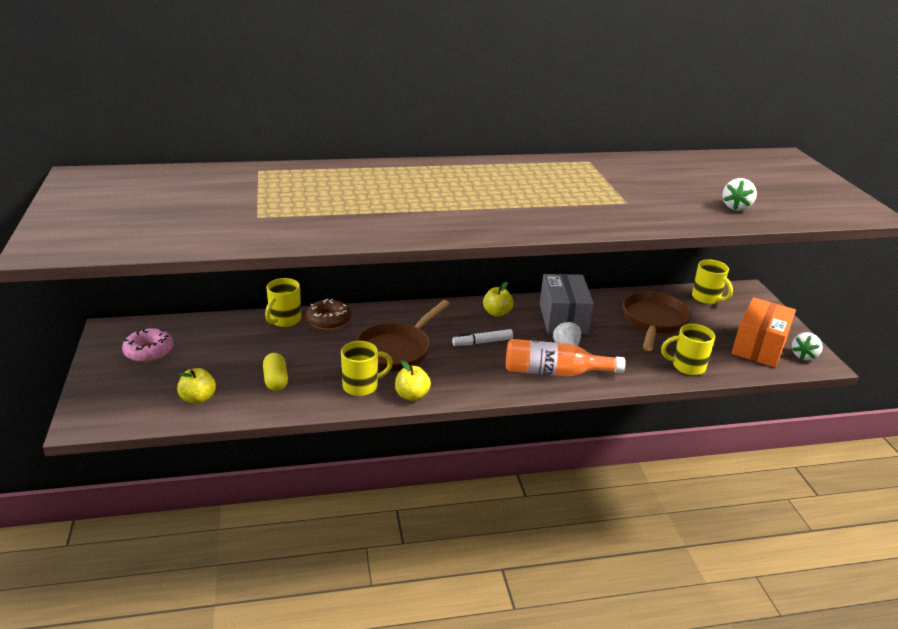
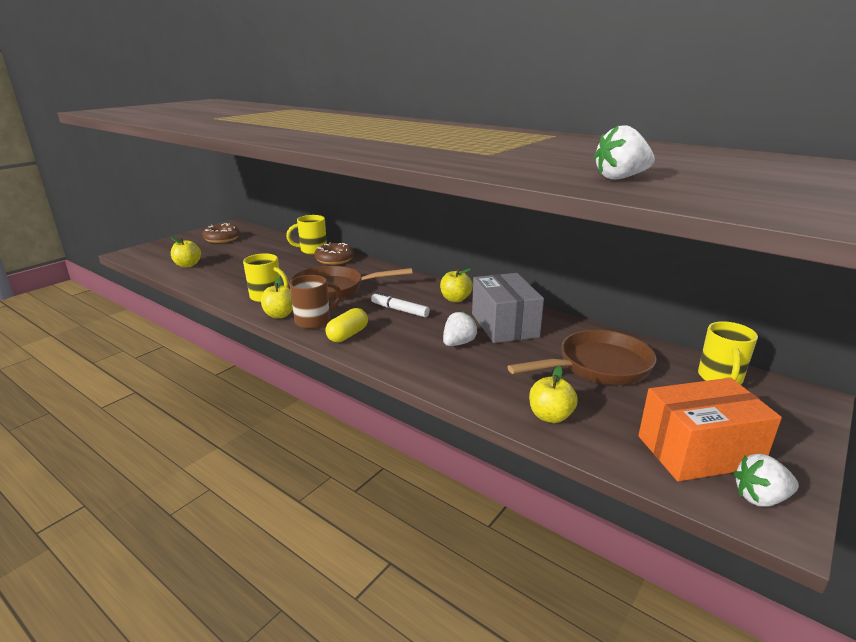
camera: 50 degrees right, 5 degrees down
(149, 351) = (222, 239): pink donut -> brown donut
(276, 380) = (237, 273): yellow capsule -> yellow capsule (348, 335)
(448, 385) = (314, 321): none -> brown mug
(554, 372) = (408, 353): orange bottle -> none
(563, 318) = (504, 325): grey box -> grey box turned 60 degrees counterclockwise
(687, 366) = (550, 416): yellow mug -> yellow apple

